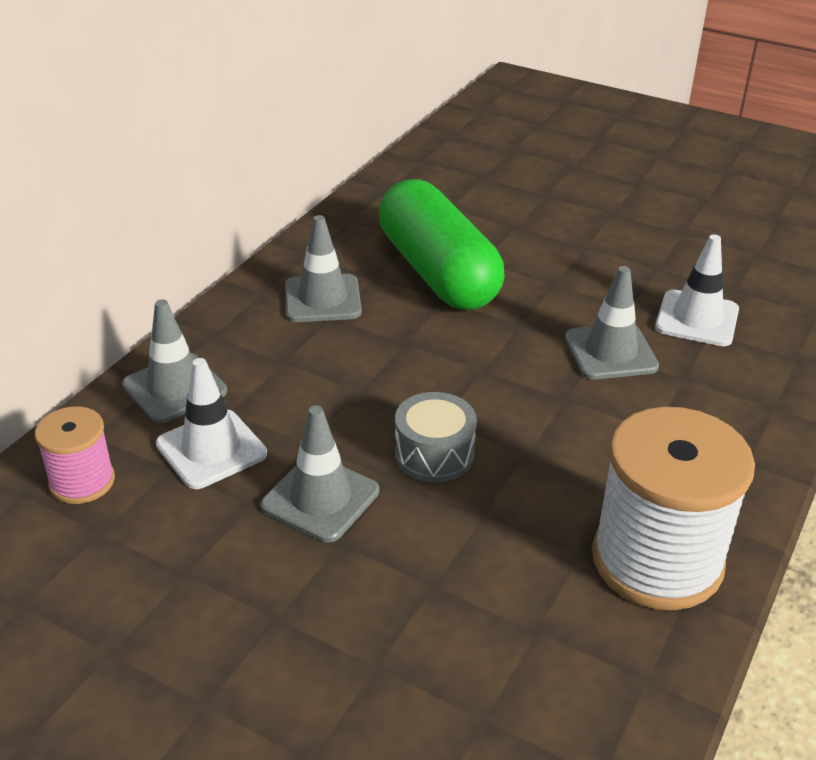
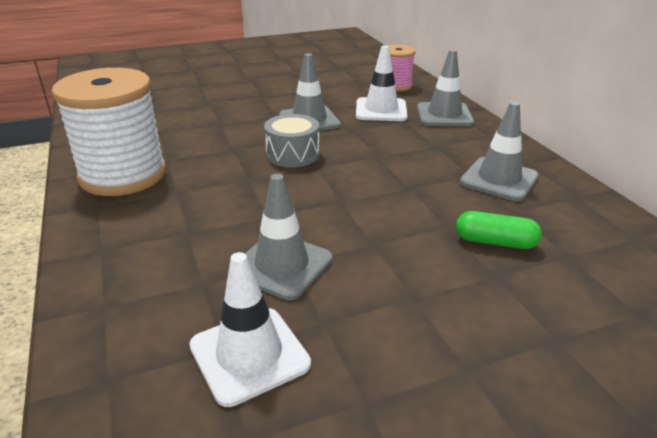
camera: 130 degrees right, 5 degrees down
(438, 272) = (495, 242): green capsule -> green capsule, size x0.40

